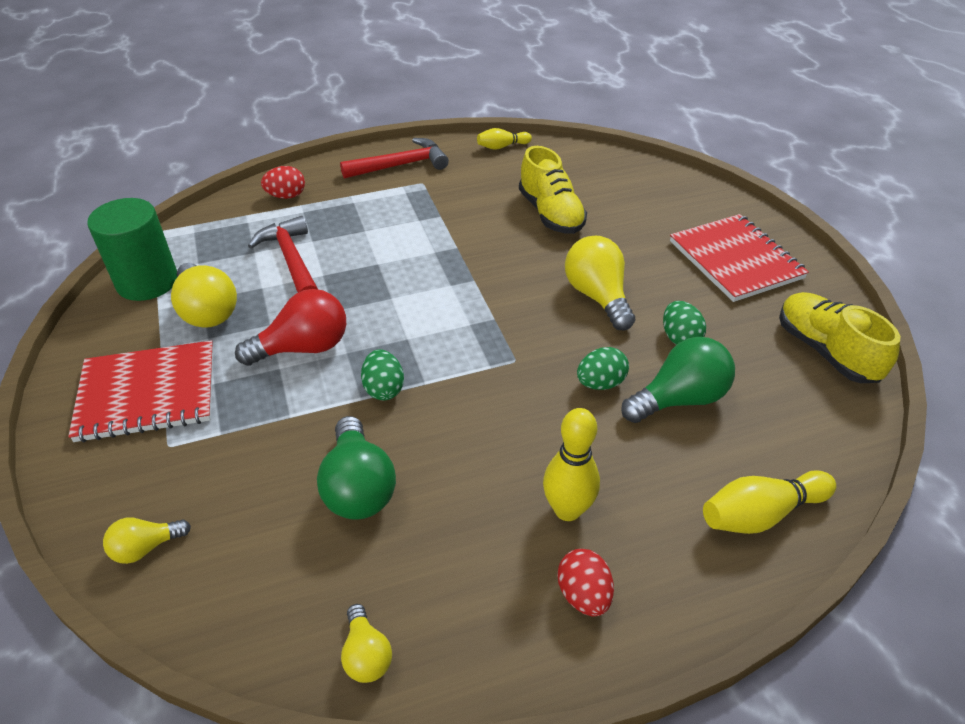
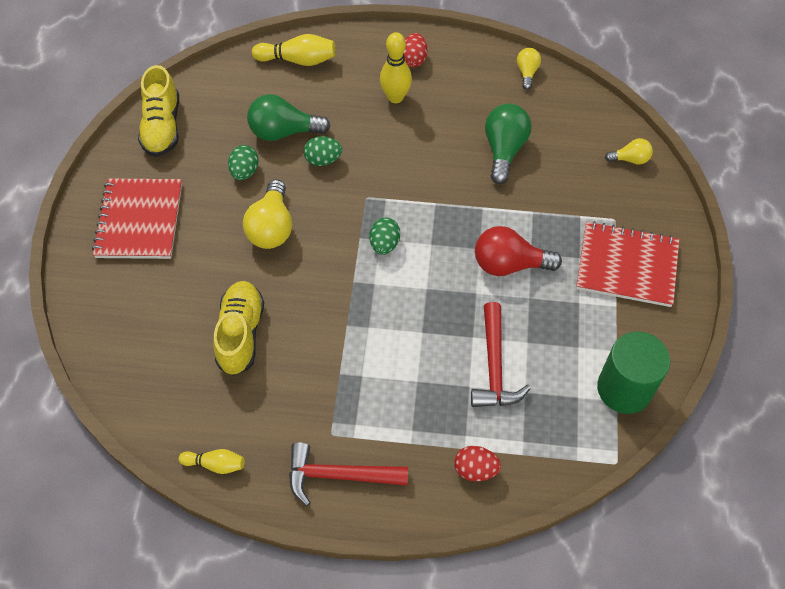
camera: 155 degrees left, 15 degrees up
(207, 311) = (576, 332): yellow light bulb -> none
(384, 389) = (464, 208): green egg -> green egg (384, 244)

